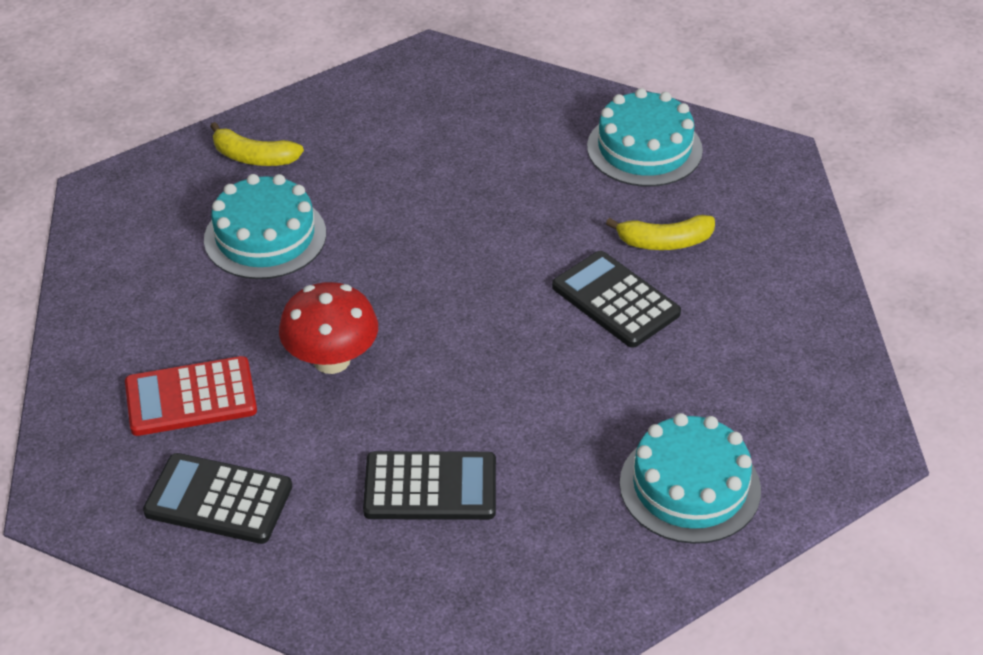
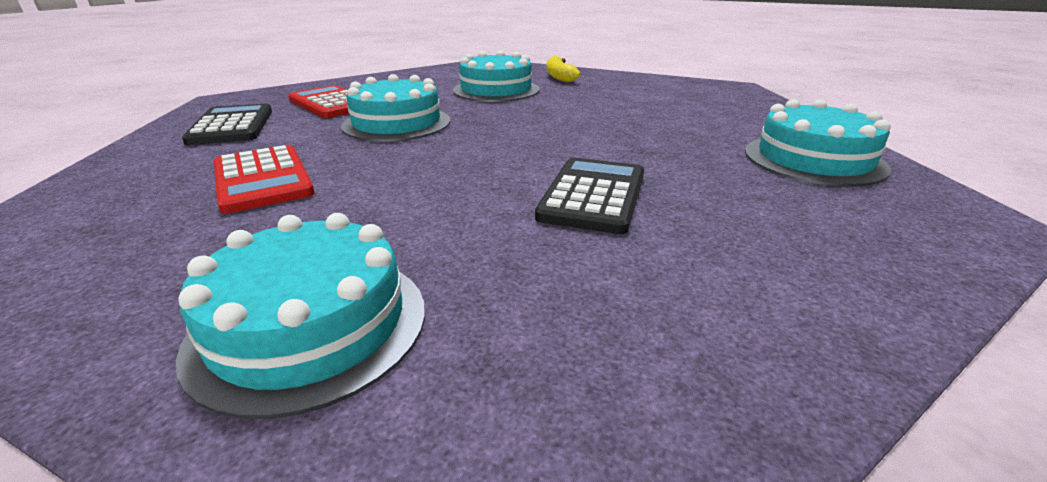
camera: 60 degrees right, 15 degrees down
(331, 360) = (397, 123): red mushroom -> turquoise cake
(430, 487) = (262, 179): black calculator -> red calculator
(665, 242) = (716, 198): yellow banana -> none

